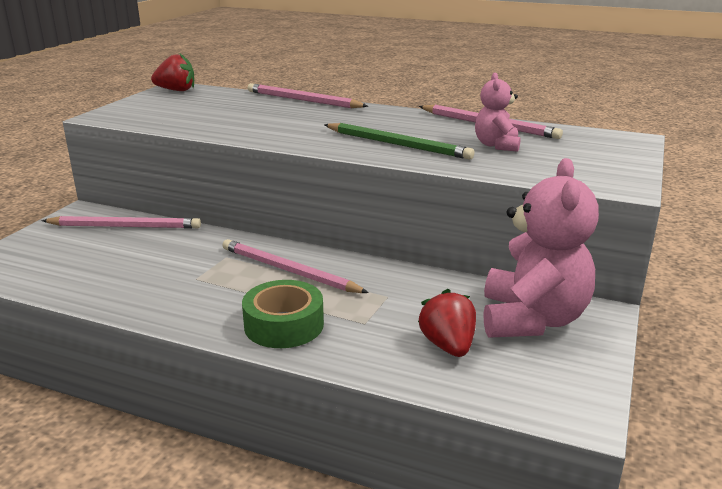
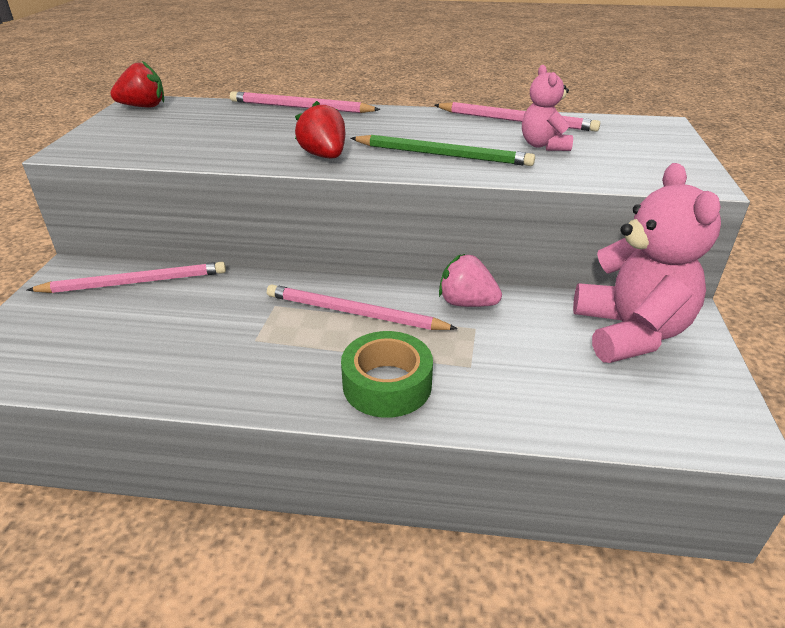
camera: 15 degrees left, 10 degrees up
(392, 276) = (466, 303): none -> pink strawberry
(448, 346) = (569, 379): red strawberry -> red strawberry (324, 156)

